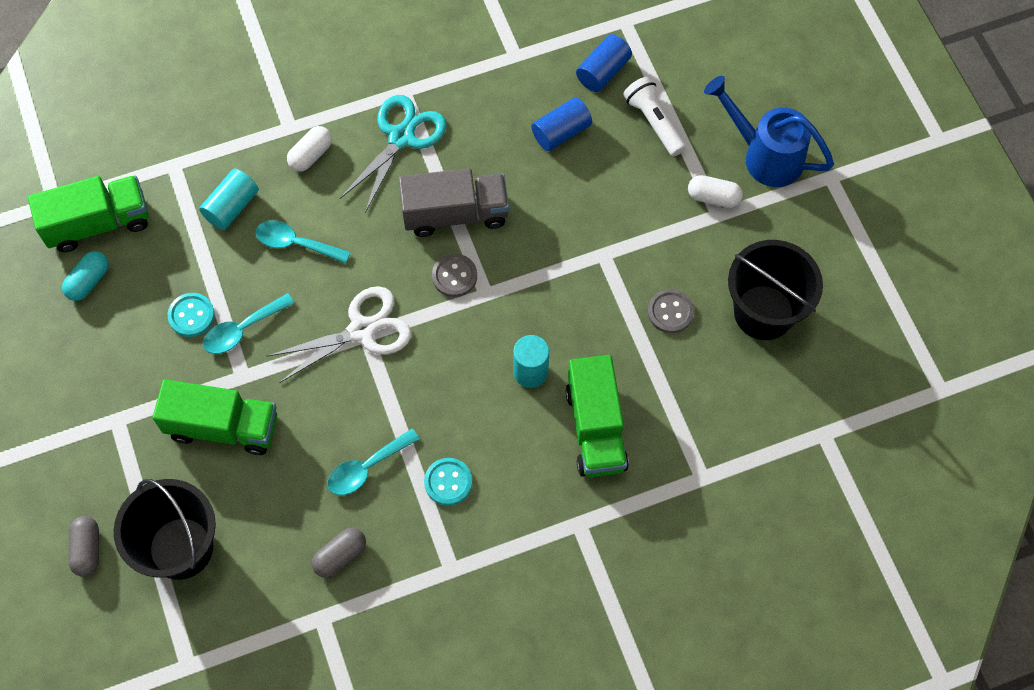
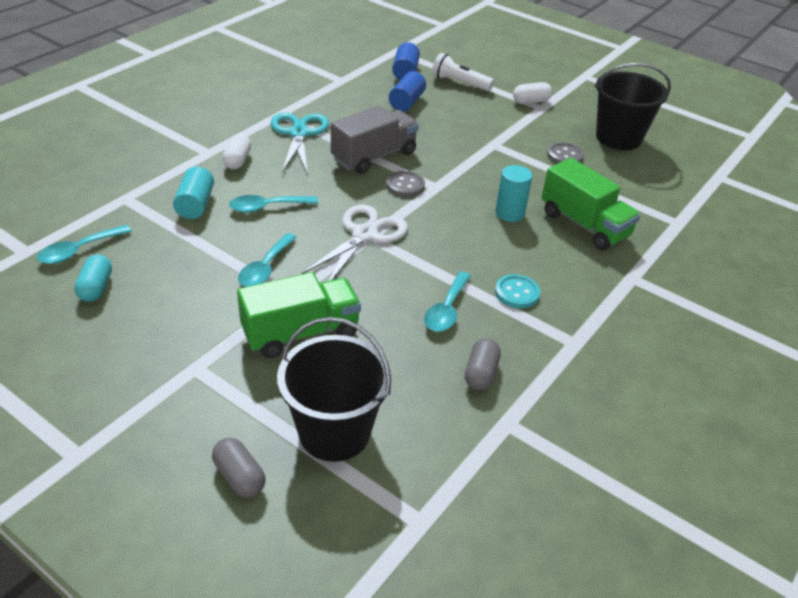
camera: 35 degrees left, 25 degrees down
(98, 223) = (79, 250): green truck -> turquoise spoon
(191, 315) = (212, 275): turquoise button -> none
(765, 156) = (539, 78): blue watering can -> none

